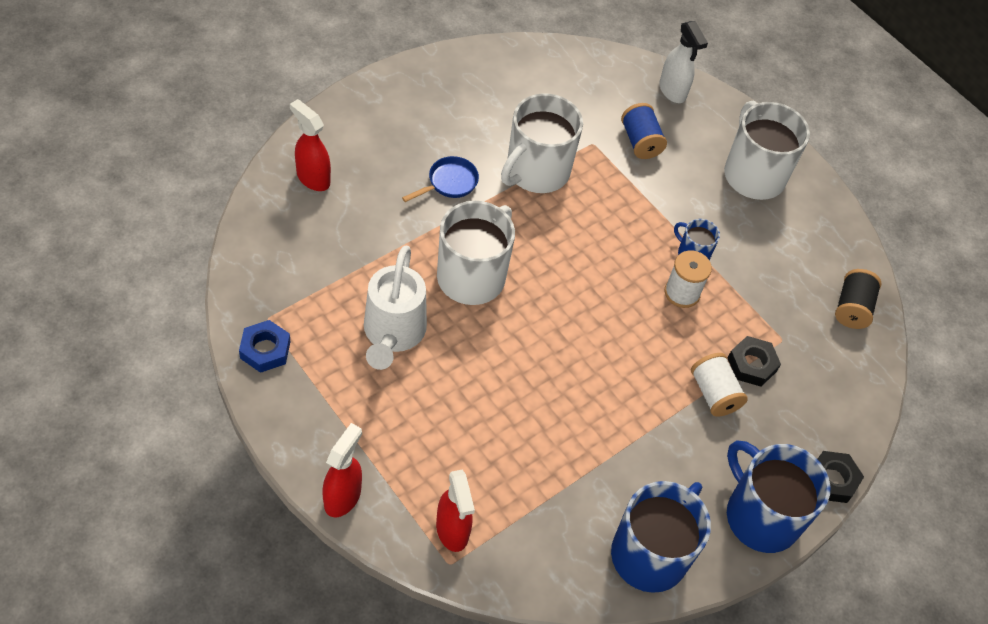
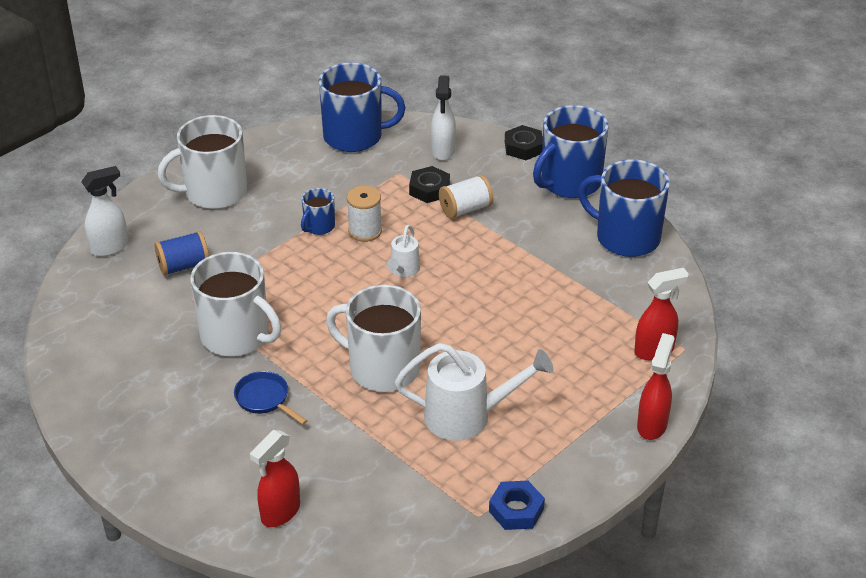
camera: 90 degrees left, 15 degrees down
(343, 497) = (652, 425): red spray bottle -> red spray bottle turned 90 degrees clockwise
(614, 317) = (403, 270): none -> white watering can
(824, 391) = (443, 151): none -> white spray bottle
(852, 308) = (355, 136): black spool -> blue mug

